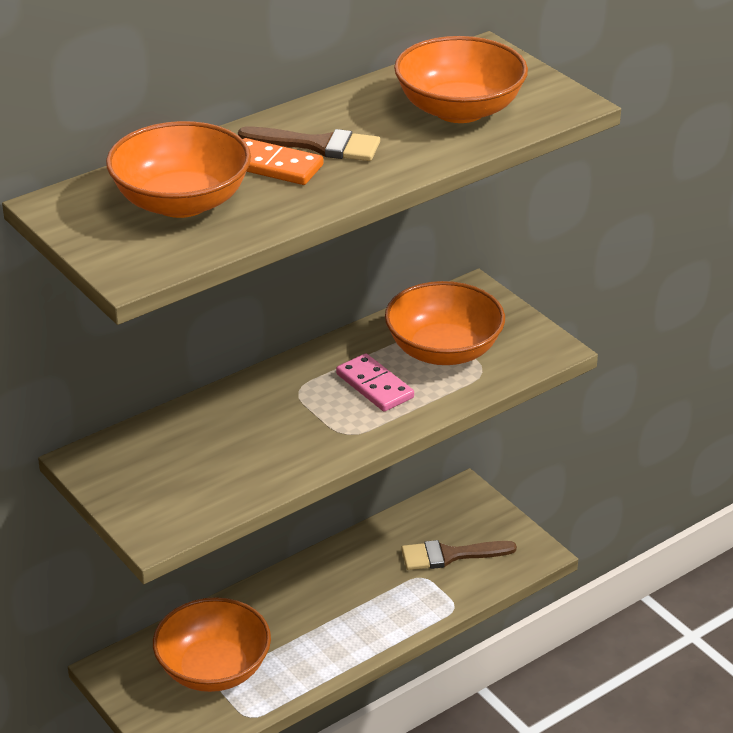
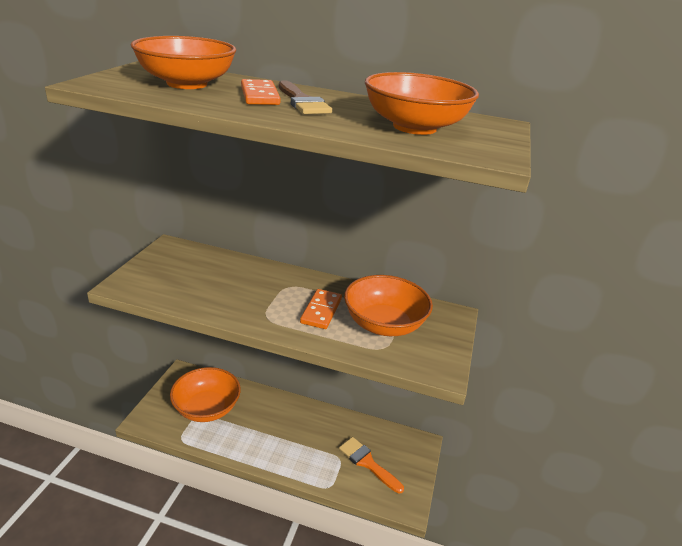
camera: 50 degrees right, 5 degrees down
(374, 386) = (321, 311): pink domino -> orange domino
(450, 555) = (367, 463): brown brush -> orange brush

